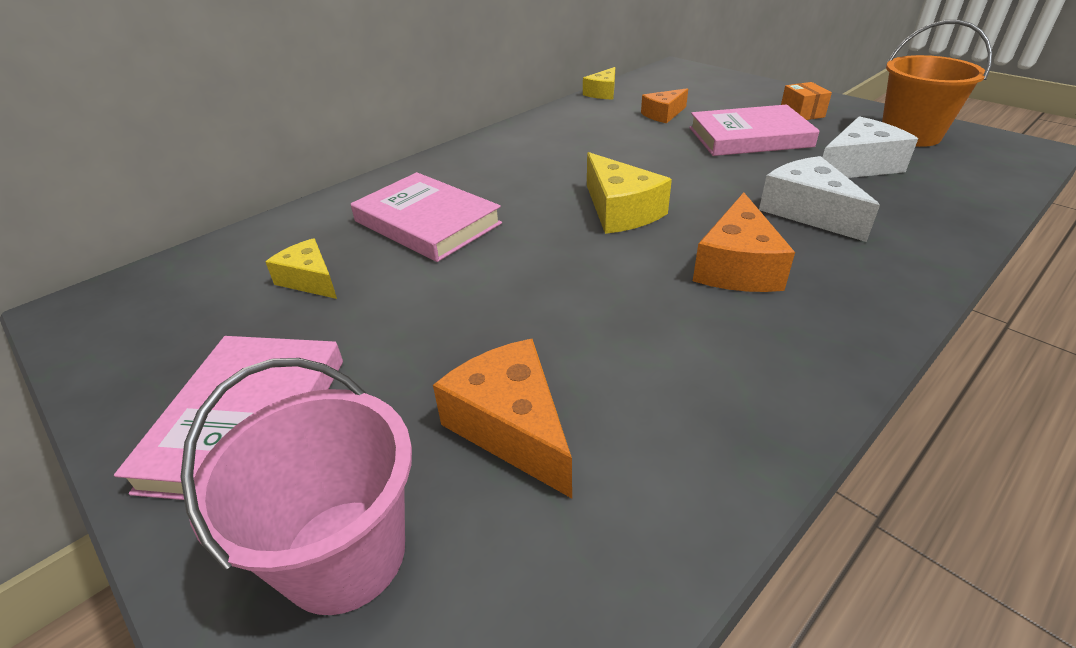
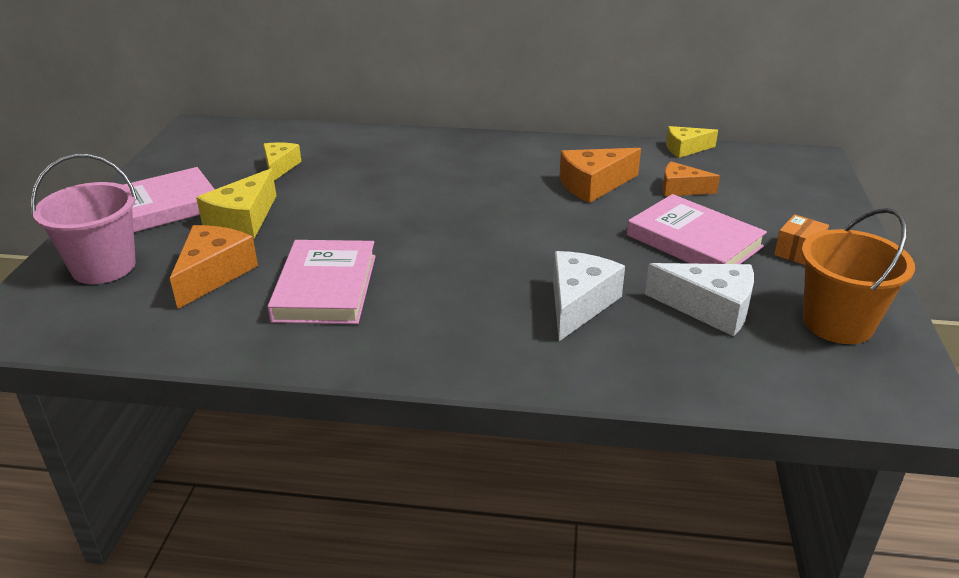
camera: 50 degrees right, 5 degrees down
(427, 222) = (378, 171): pink book -> pink book (325, 287)
(620, 211) = (477, 228): yellow cheese -> yellow cheese (243, 220)
(737, 266) = (452, 295): orange cheese -> orange cheese (593, 185)

